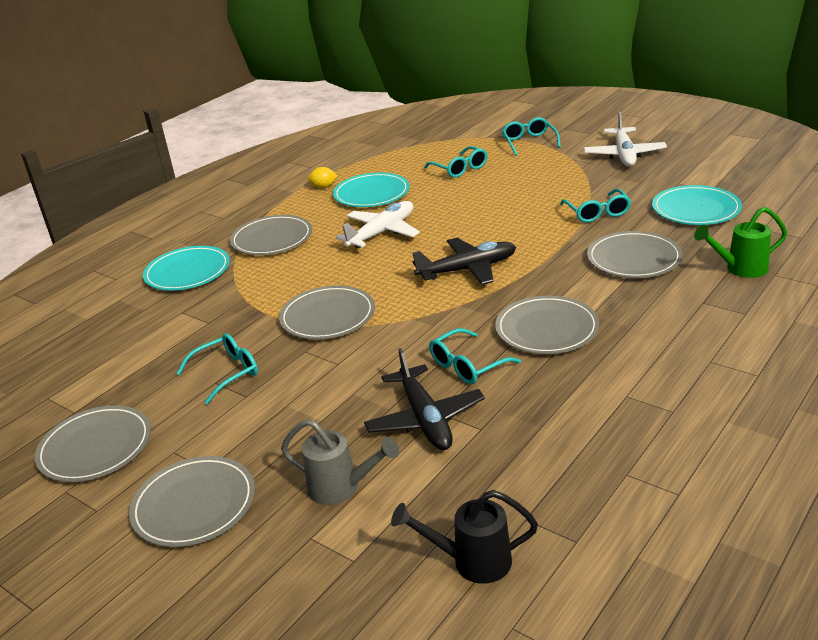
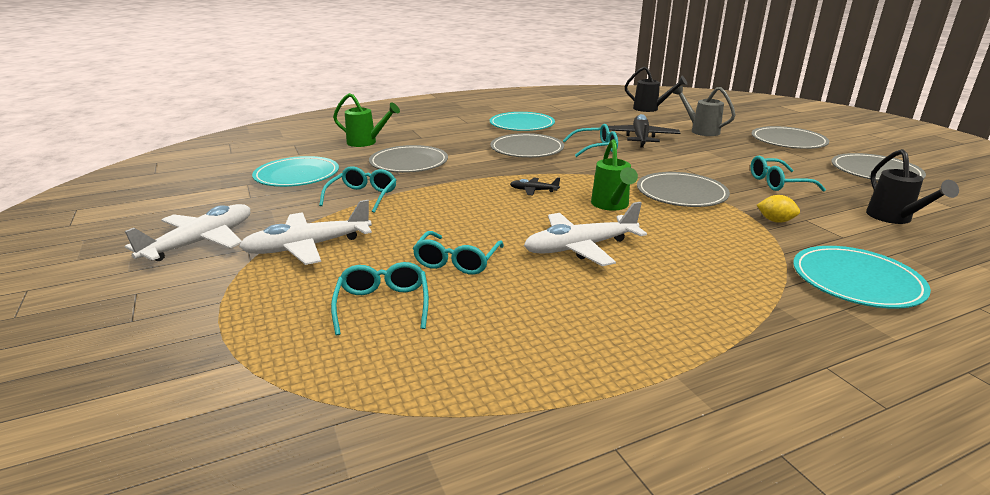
camera: 155 degrees left, 5 degrees down
(123, 353) = (894, 218): none -> black watering can
(272, 239) = (730, 289): grey plate -> none
(324, 187) = (615, 364): yellow lemon -> yellow lemon (775, 221)
(371, 194) = (547, 312): turquoise plate -> turquoise plate (522, 125)
(384, 277) = (611, 206): none -> green watering can
(467, 269) = (534, 190): black plane -> black plane, size x0.48
(529, 142) = (223, 313): turquoise glasses -> turquoise glasses (457, 261)
(555, 174) = (308, 247): none -> white plane

